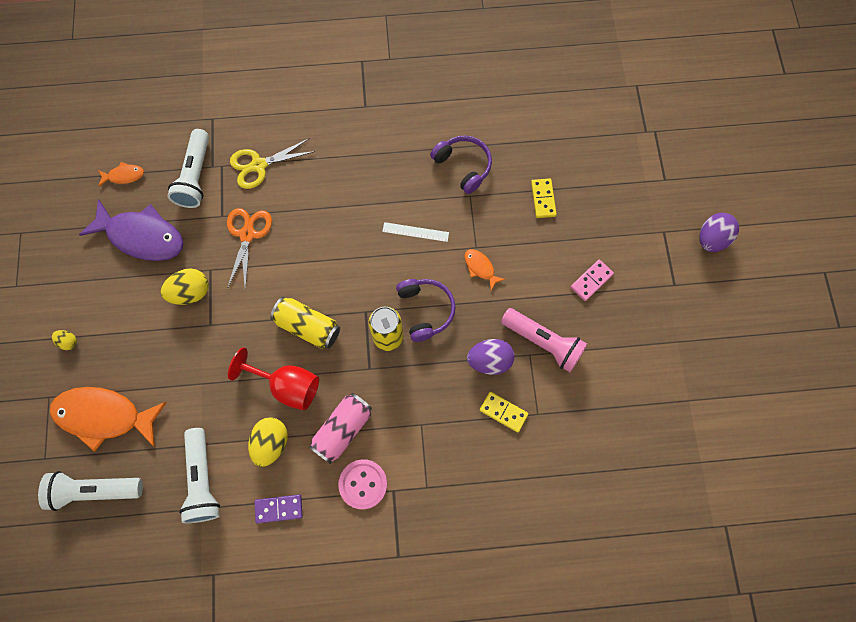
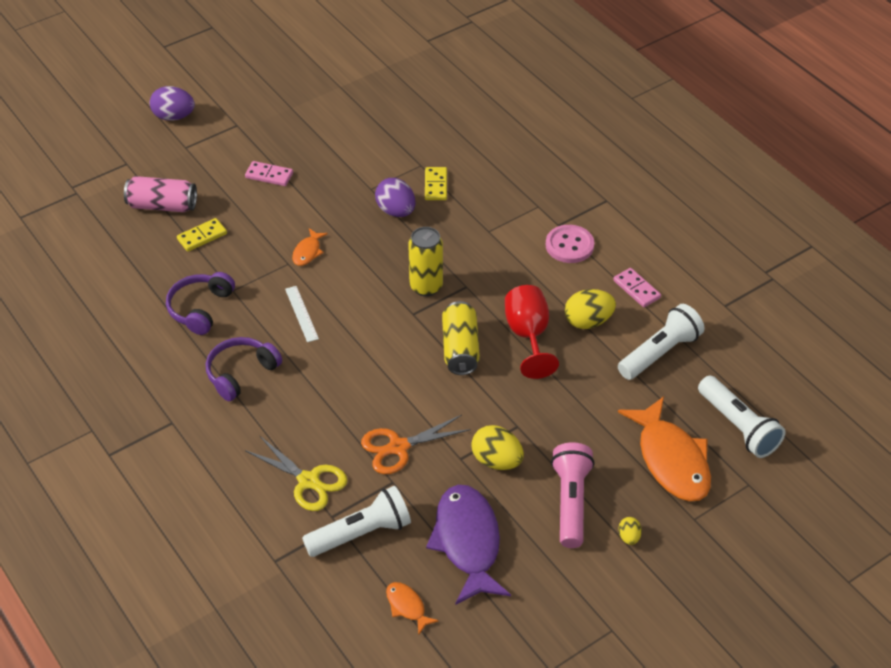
camera: 120 degrees left, 25 degrees down
(279, 509) = (636, 289): purple domino -> pink domino
(343, 429) = (535, 279): pink can -> pink can (162, 205)
(425, 310) = (379, 272): purple headphones -> purple headphones (241, 373)
(543, 342) = (353, 184): pink flashlight -> pink flashlight (571, 502)

